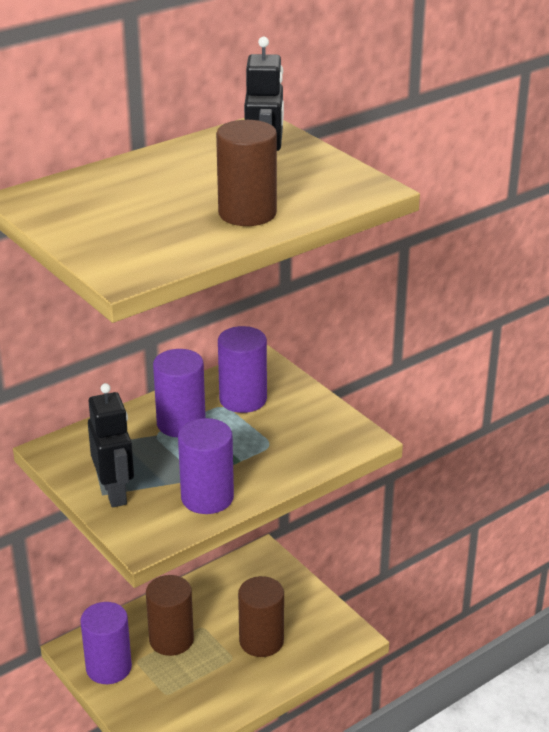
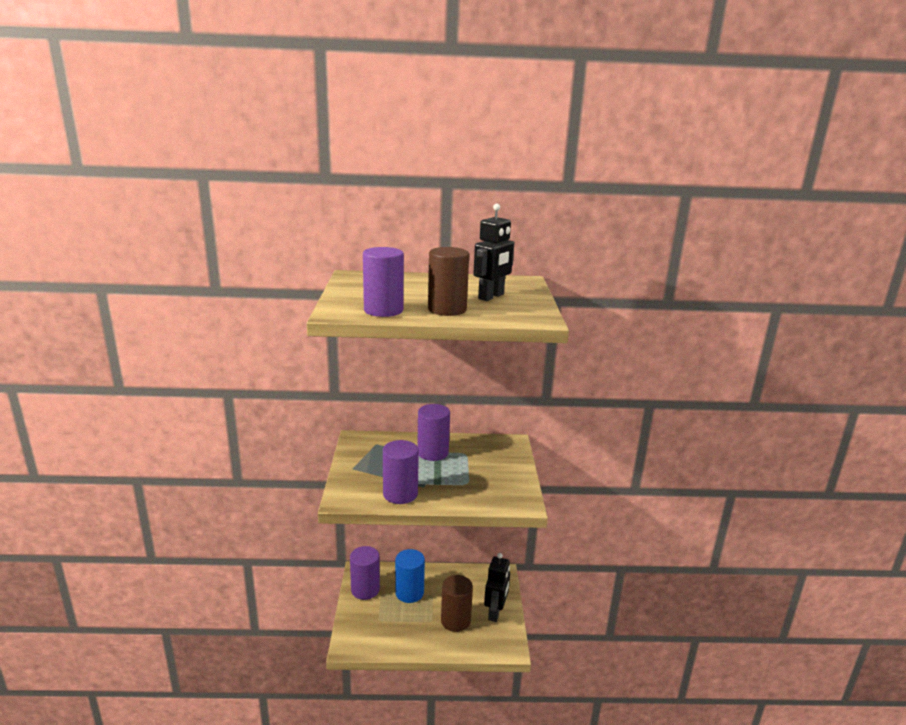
camera: 35 degrees right, 10 degrees down
(115, 493) = (358, 470): black robot -> black robot (495, 612)
(171, 640) = (409, 593): brown cylinder -> blue cylinder
(243, 399) = (480, 455): purple cylinder -> purple cylinder (383, 310)

